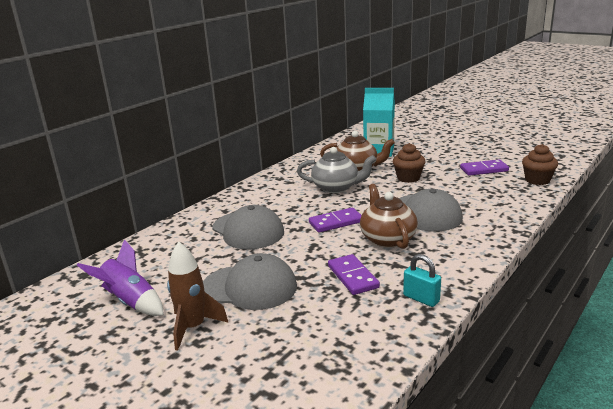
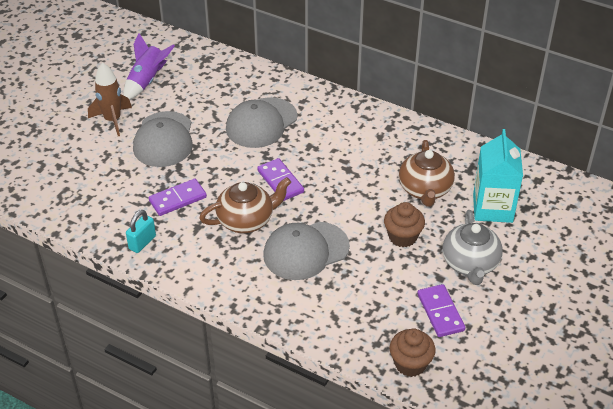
camera: 80 degrees right, 20 degrees up
(336, 187) = (367, 175): grey teapot -> grey teapot (470, 264)

